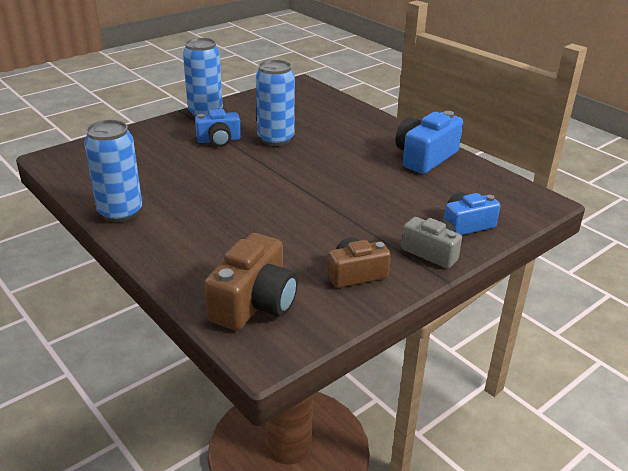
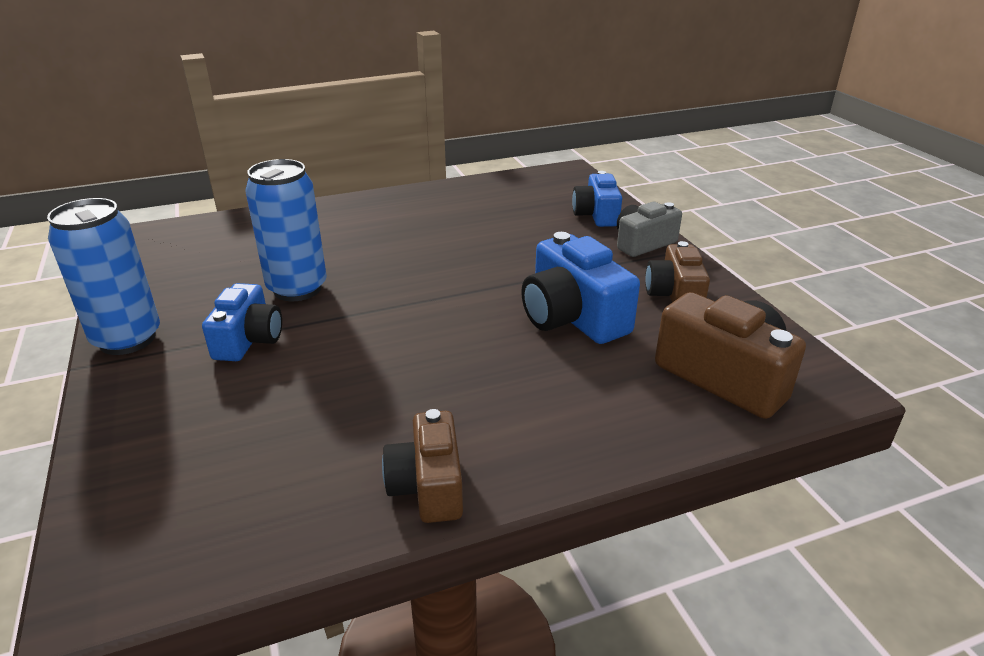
camera: 70 degrees left, 0 degrees up
(120, 213) = (428, 486): blue can -> brown camera
(425, 157) = (438, 202): blue camera -> blue camera (572, 317)

